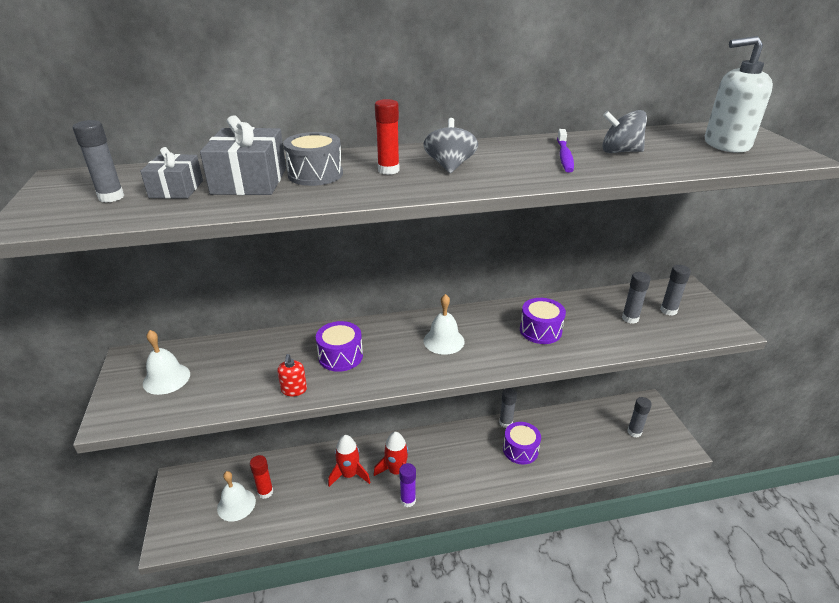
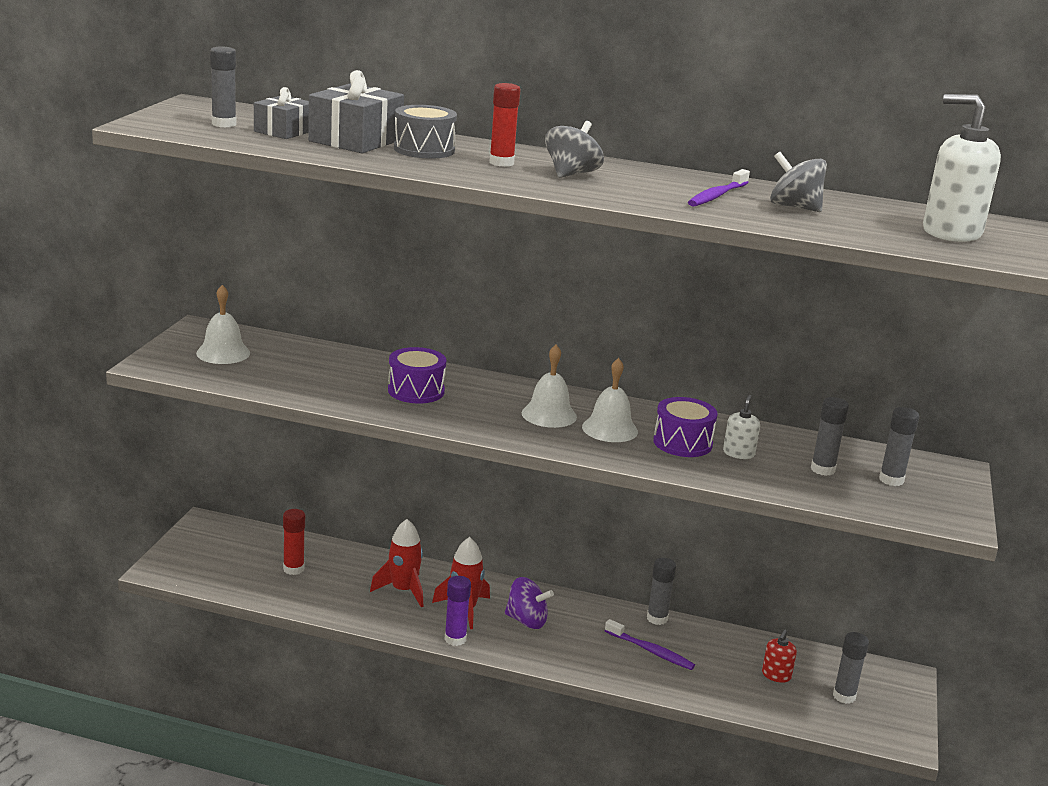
camera: 25 degrees right, 10 degrees down
(236, 504) = (253, 567): white bell -> white bell (610, 429)
(294, 390) = (341, 399): red soap dispenser -> red soap dispenser (776, 675)
(438, 462) = (526, 621): none -> purple spinning top
(520, 450) = (650, 651): purple drum -> purple toothbrush
(577, 325) = (738, 453): none -> white soap dispenser

